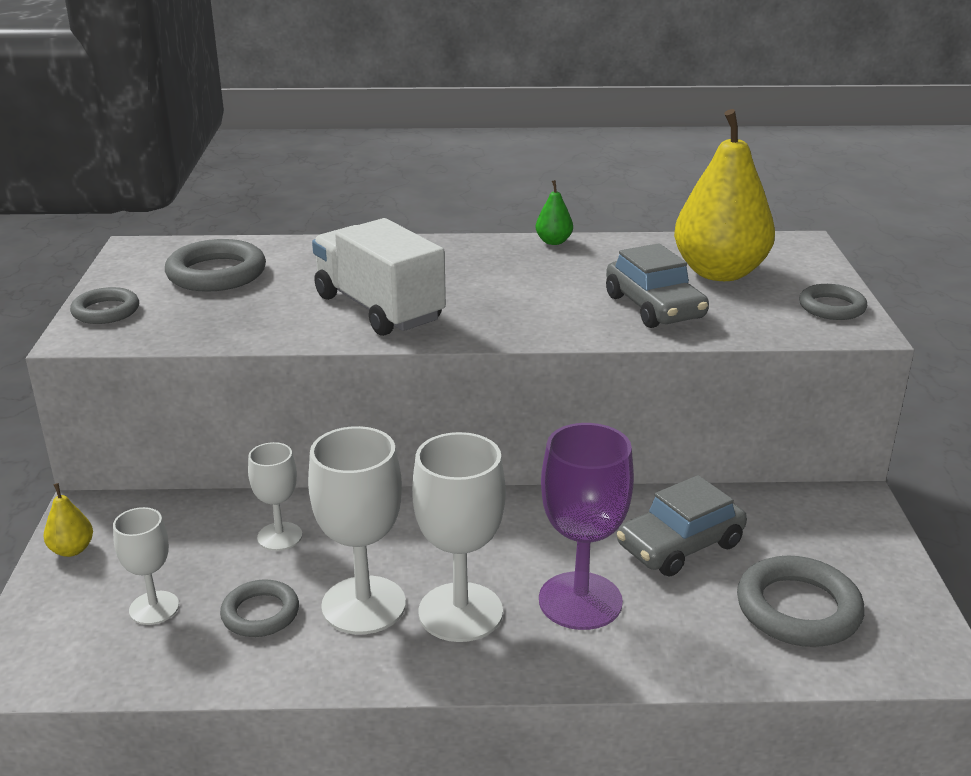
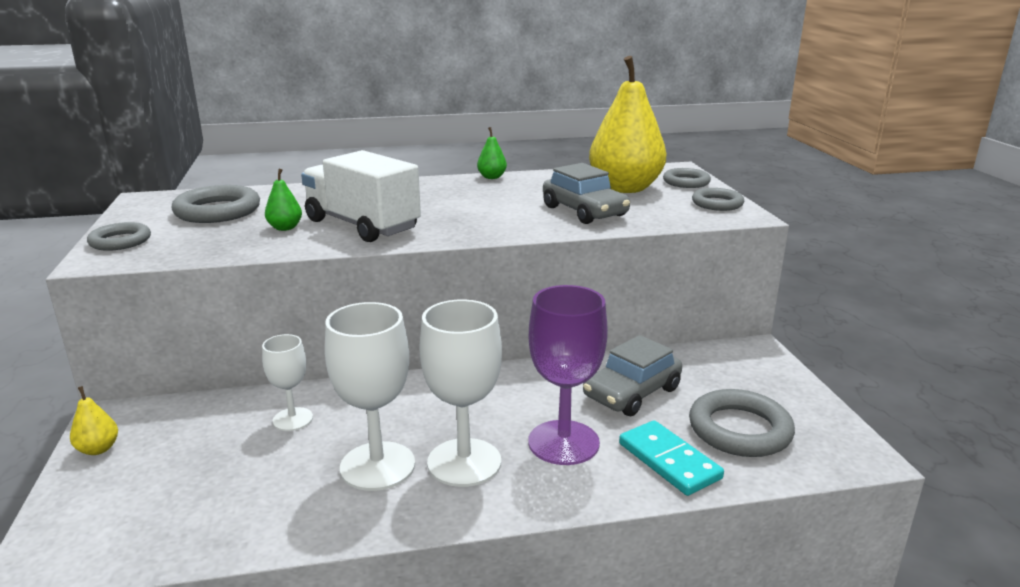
camera: 10 degrees left, 5 degrees down
(154, 608) = (182, 489): white goblet -> none
(260, 613) = (284, 483): grey ring -> grey ring (686, 182)
(289, 305) = (285, 228): none -> green pear
(698, 639) = (669, 461): none -> turquoise domino

